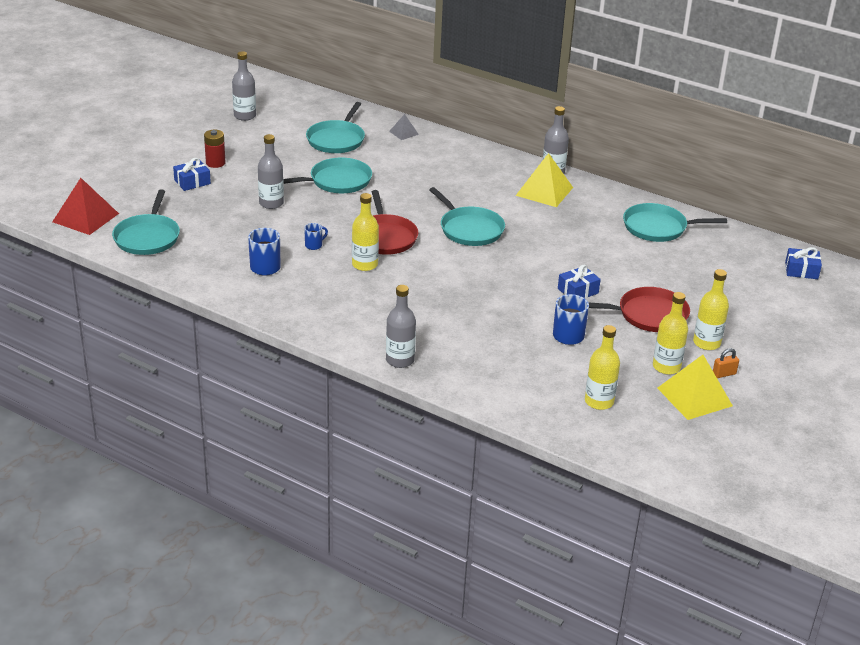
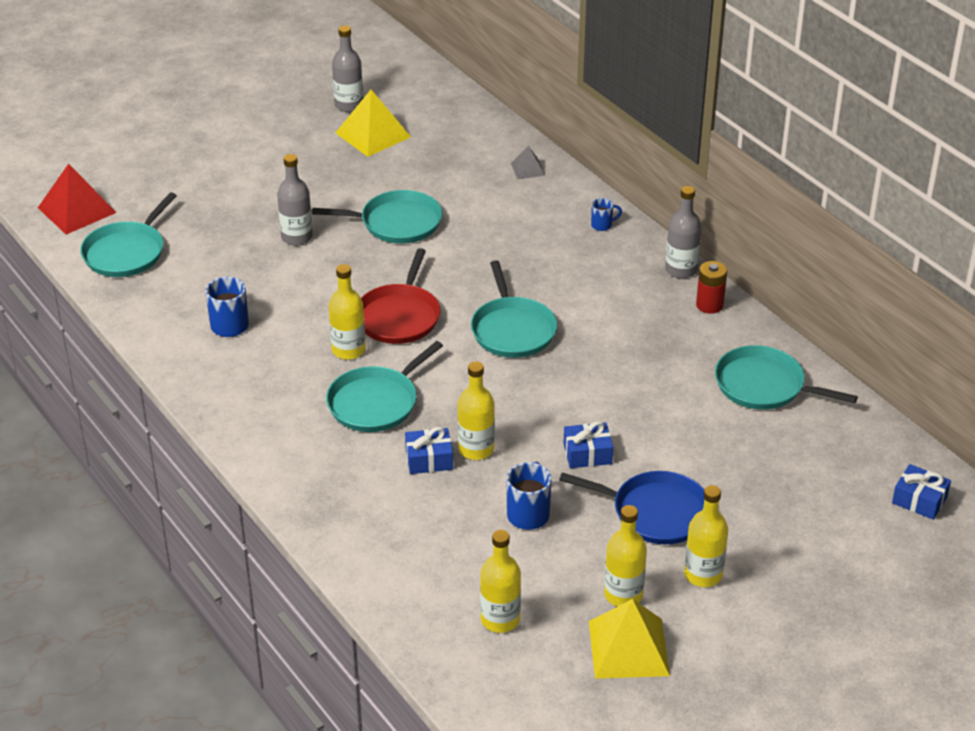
camera: 25 degrees right, 5 degrees up
(192, 182) = (226, 187): blue gift -> blue gift (429, 459)
(215, 163) = (270, 166): red battery -> red battery (709, 305)
(314, 245) = (307, 308): blue mug -> blue mug (602, 225)
(337, 139) = (437, 162): turquoise pan -> turquoise pan (376, 402)
(400, 360) = (299, 494): grey bottle -> none
(502, 305) = (476, 449): none -> yellow bottle
(544, 191) = (649, 295): yellow pyramid -> yellow pyramid (373, 135)
(648, 315) = (655, 512): red pan -> blue pan
(724, 374) = (692, 626): orange padlock -> none

